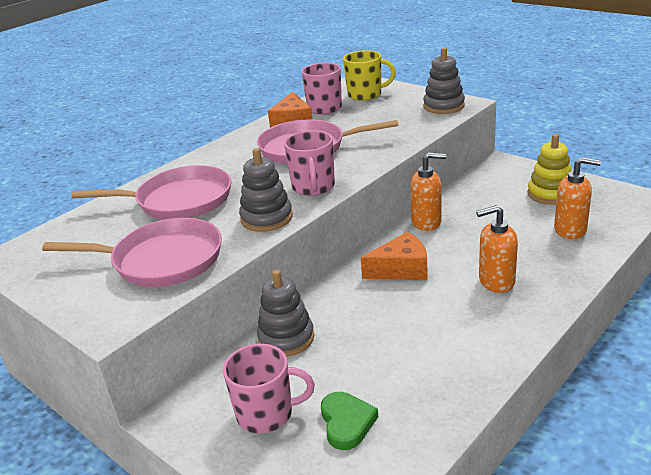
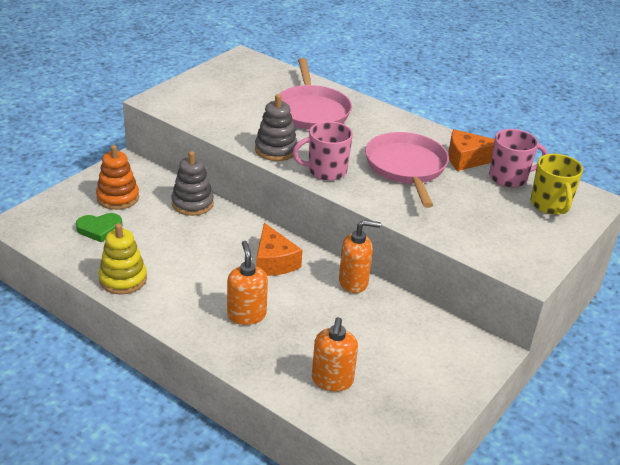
camera: 80 degrees right, 5 degrees up
(162, 260) = (225, 111): pink pan -> none
(266, 413) = (118, 198): pink mug -> orange stacking toy
(426, 222) = (353, 282): orange soap dispenser -> orange soap dispenser turned 90 degrees counterclockwise
(443, 106) = (518, 257): grey stacking toy -> none
(550, 194) = (412, 379): yellow stacking toy -> yellow stacking toy (123, 279)

